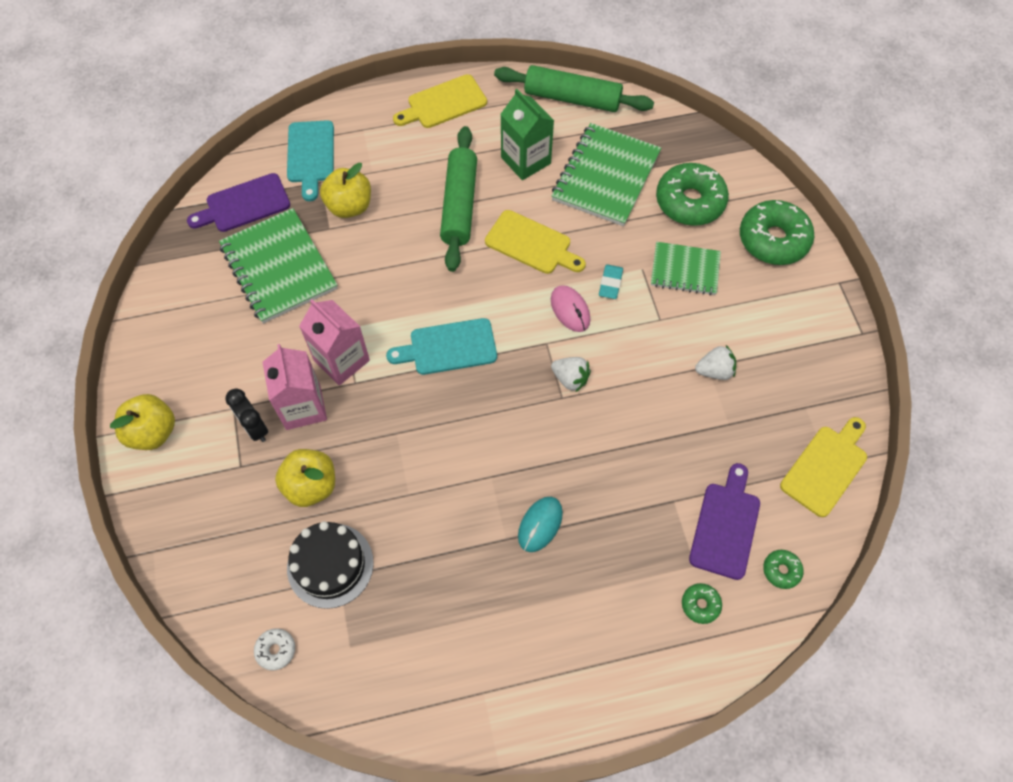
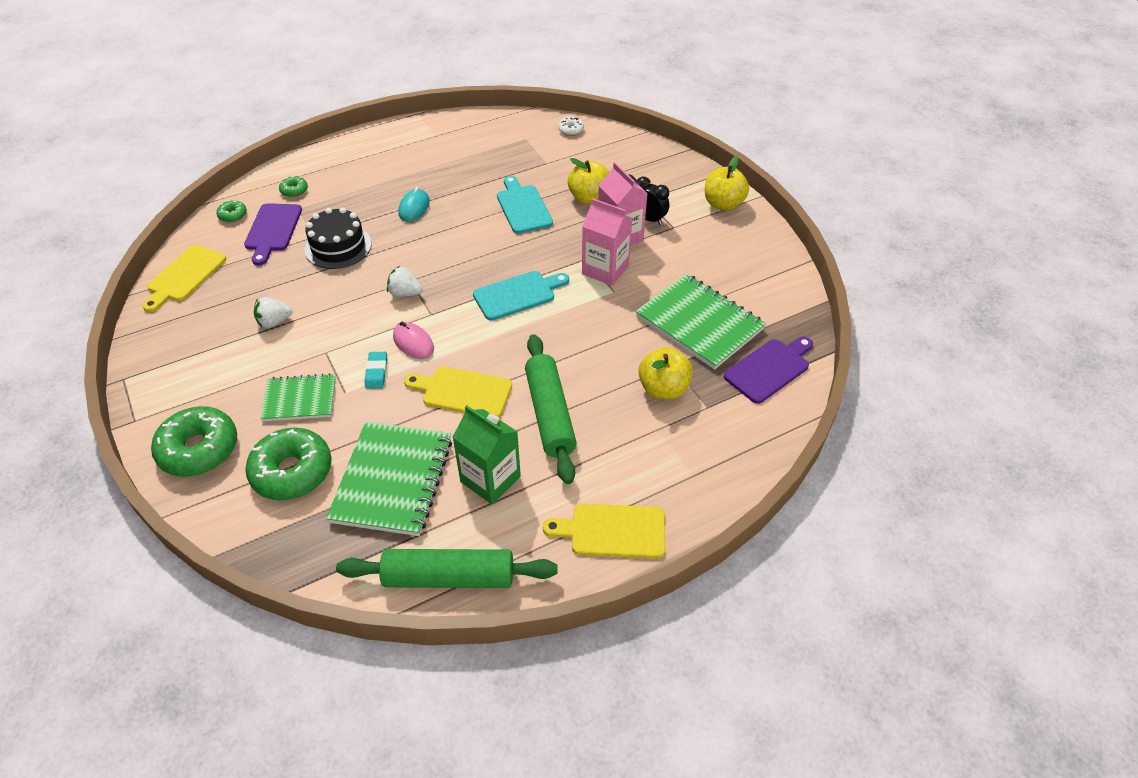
camera: 165 degrees right, 15 degrees down
(311, 155) = (734, 432): turquoise cutting board -> turquoise cutting board (523, 207)
(330, 565) = (555, 166): black cake -> black cake (338, 246)
(443, 103) = (612, 531): yellow cutting board -> yellow cutting board turned 135 degrees counterclockwise

